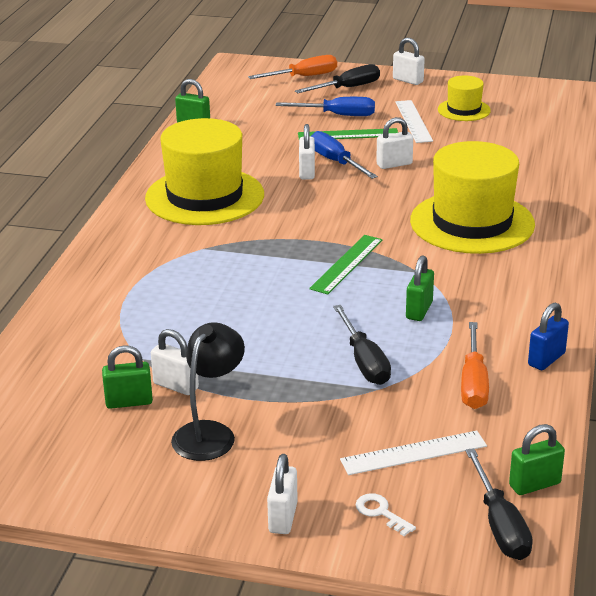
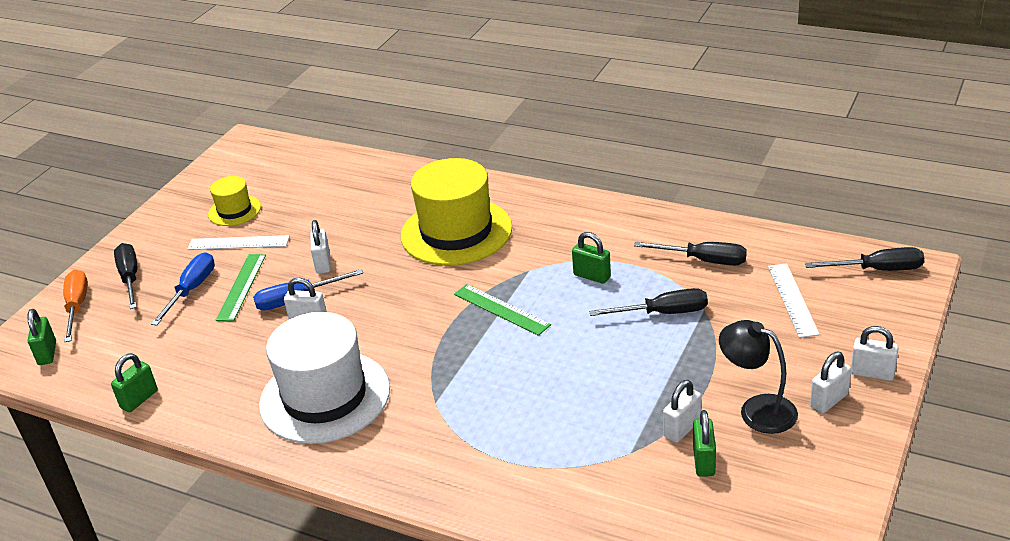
camera: 75 degrees left, 5 degrees up
(204, 196) = (325, 397): yellow hat -> white hat
(381, 513) = (865, 323): white key -> none
(408, 80) = (142, 237): white padlock -> white padlock (829, 400)
(473, 383) = (703, 260): orange screwdriver -> black screwdriver
(534, 484) = (832, 249): green padlock -> green padlock (47, 353)
(546, 359) = (678, 222): blue padlock -> none

